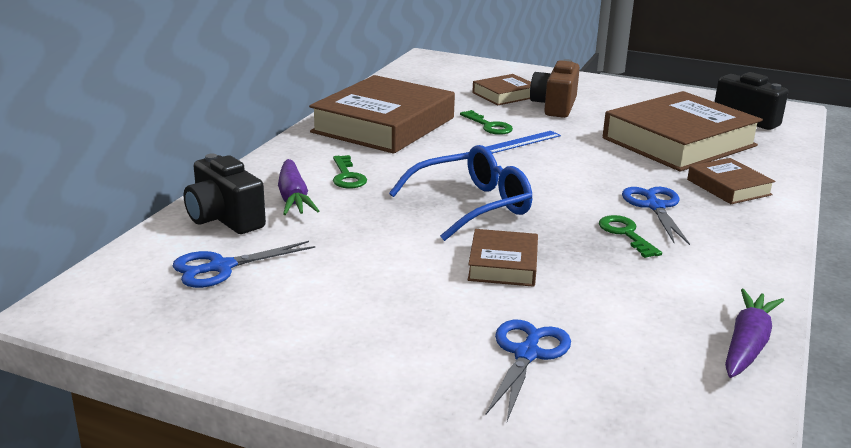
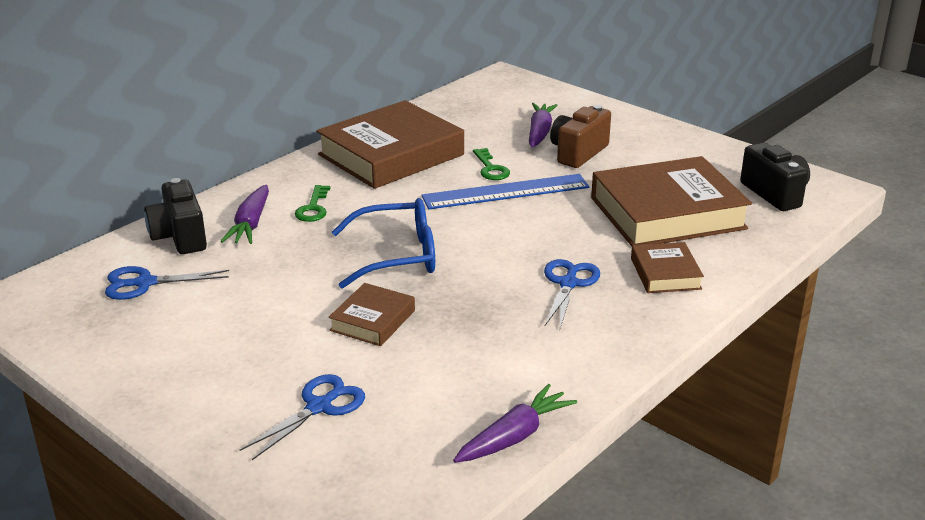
camera: 20 degrees right, 5 degrees up
(505, 95) = (539, 132): brown book -> purple carrot
(521, 142) = (505, 192): blue ruler -> blue ruler, size x1.84
(626, 234) = (511, 308): green key -> none

